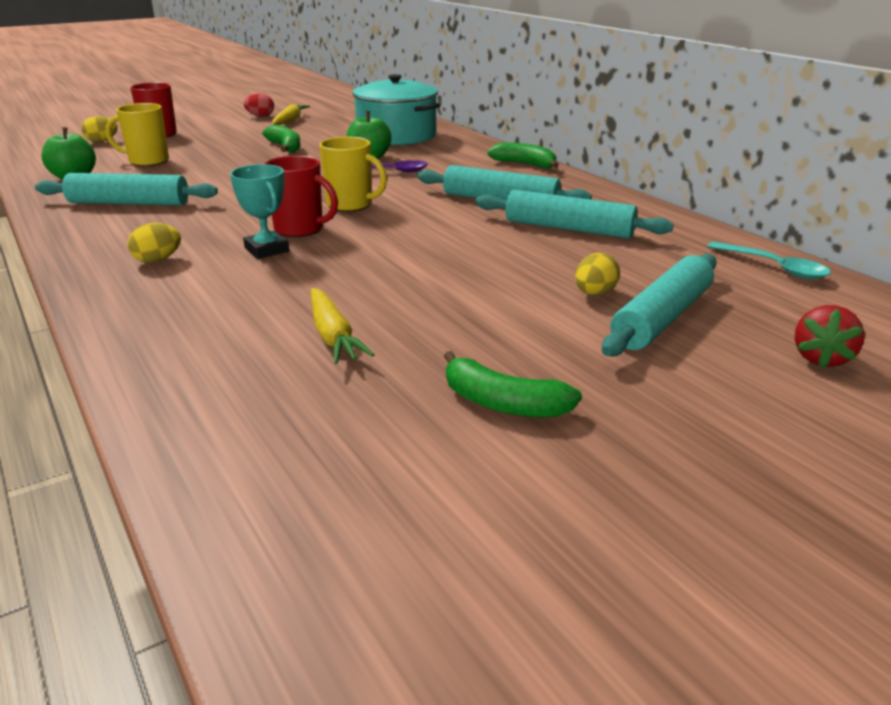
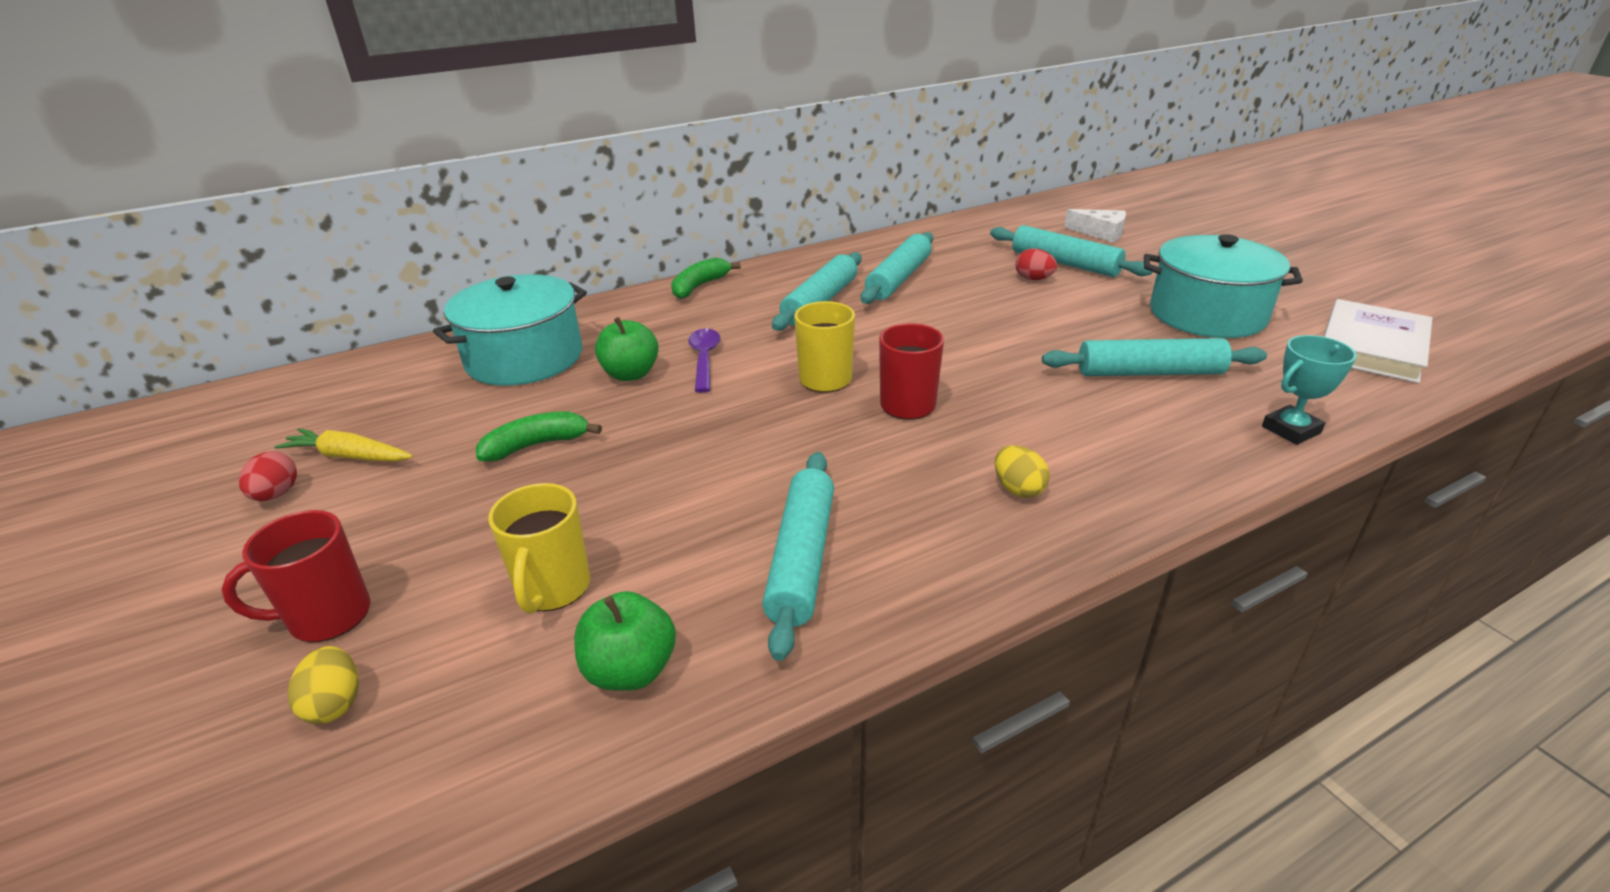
camera: 85 degrees left, 5 degrees up
(267, 250) = (972, 420): turquoise trophy -> turquoise trophy (1291, 430)
(333, 336) = (1149, 372): yellow carrot -> turquoise rolling pin
(383, 551) = (1372, 347): none -> white book
(503, 403) = (1207, 314): green banana -> turquoise pot
(594, 294) = (1033, 279): yellow egg -> red egg
(774, 267) = (970, 225): turquoise spoon -> none
(821, 358) = (1100, 233): red strawberry -> white cheese

